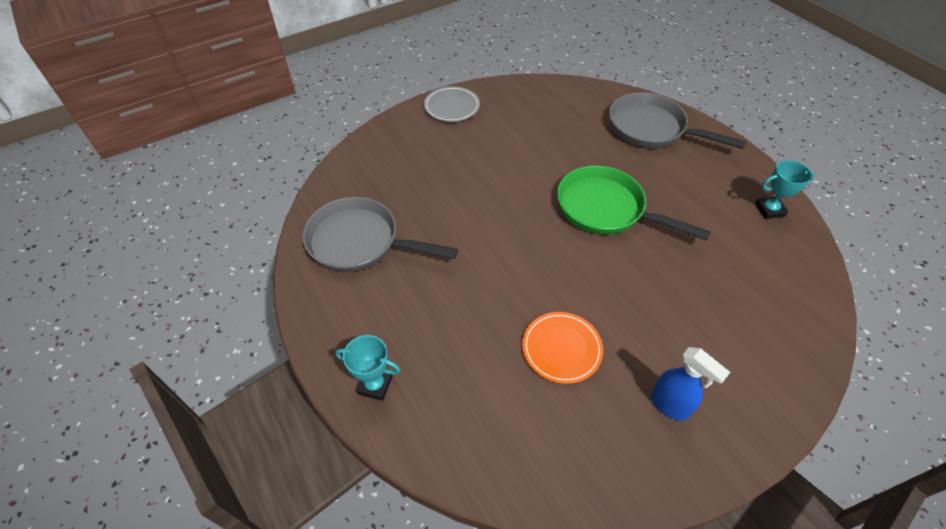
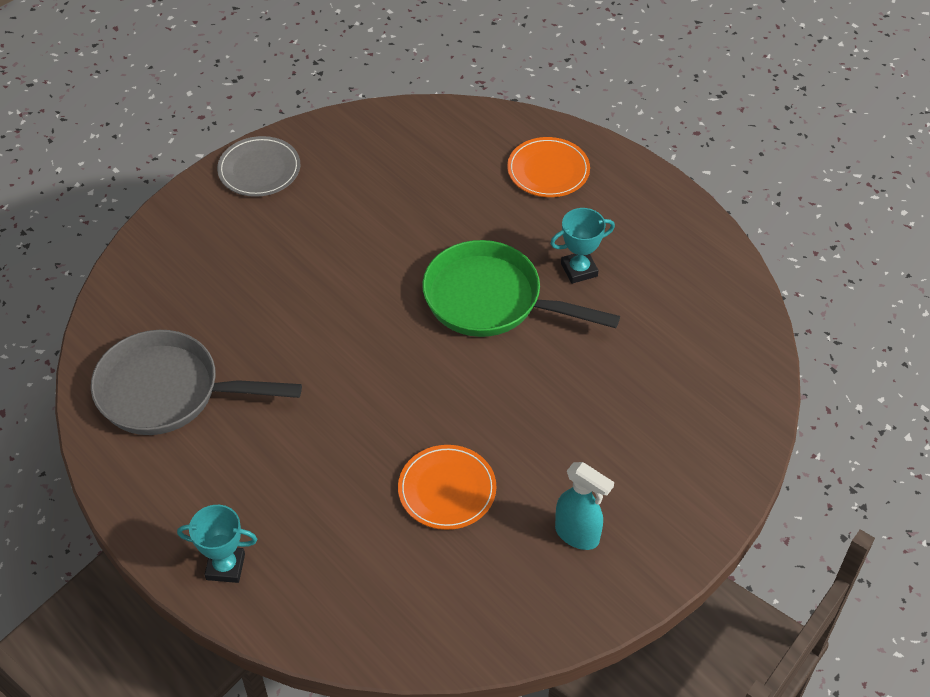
camera: 10 degrees left, 0 degrees up
(651, 129) = (548, 170): grey pan -> orange plate
(669, 405) = (577, 535): blue spray bottle -> turquoise spray bottle
(769, 210) = (703, 272): turquoise trophy -> turquoise trophy (579, 270)

